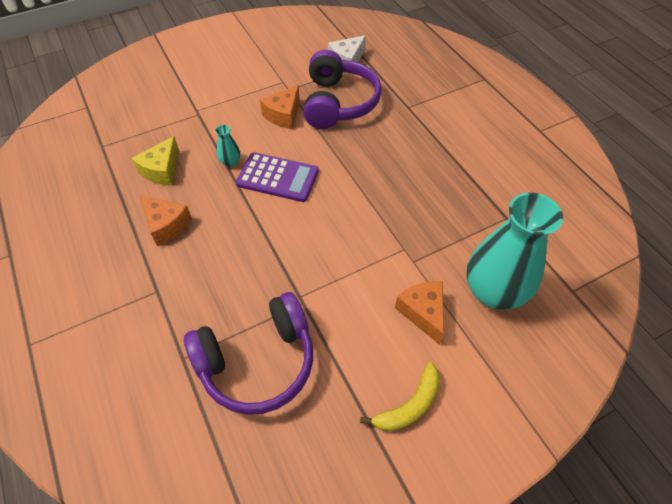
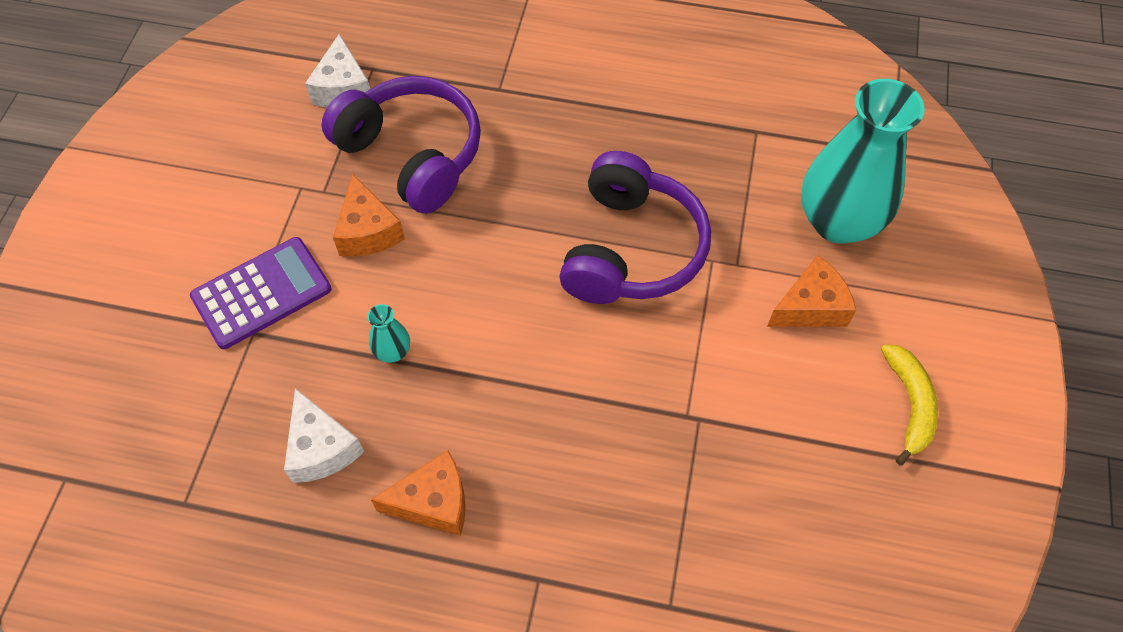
camera: 50 degrees left, 5 degrees up
(162, 170) = (321, 448): yellow cheese -> white cheese
(257, 361) = (740, 522): purple headphones -> purple headphones (631, 249)
(278, 178) = (477, 314): purple calculator -> purple calculator (262, 293)
(423, 312) = (810, 307): orange cheese -> orange cheese turned 135 degrees clockwise

